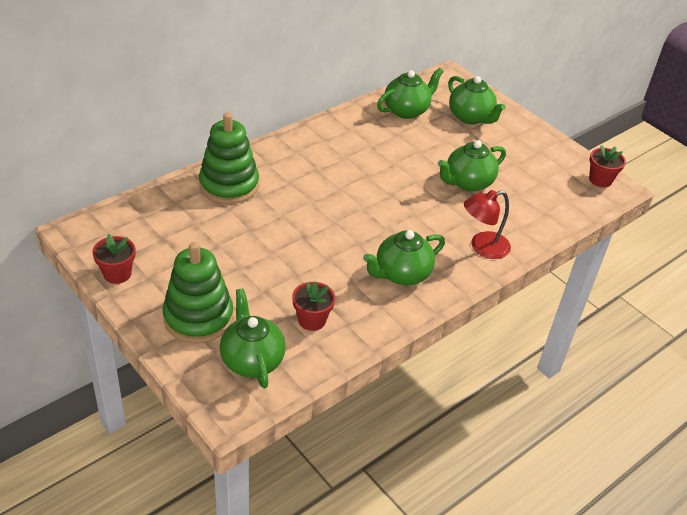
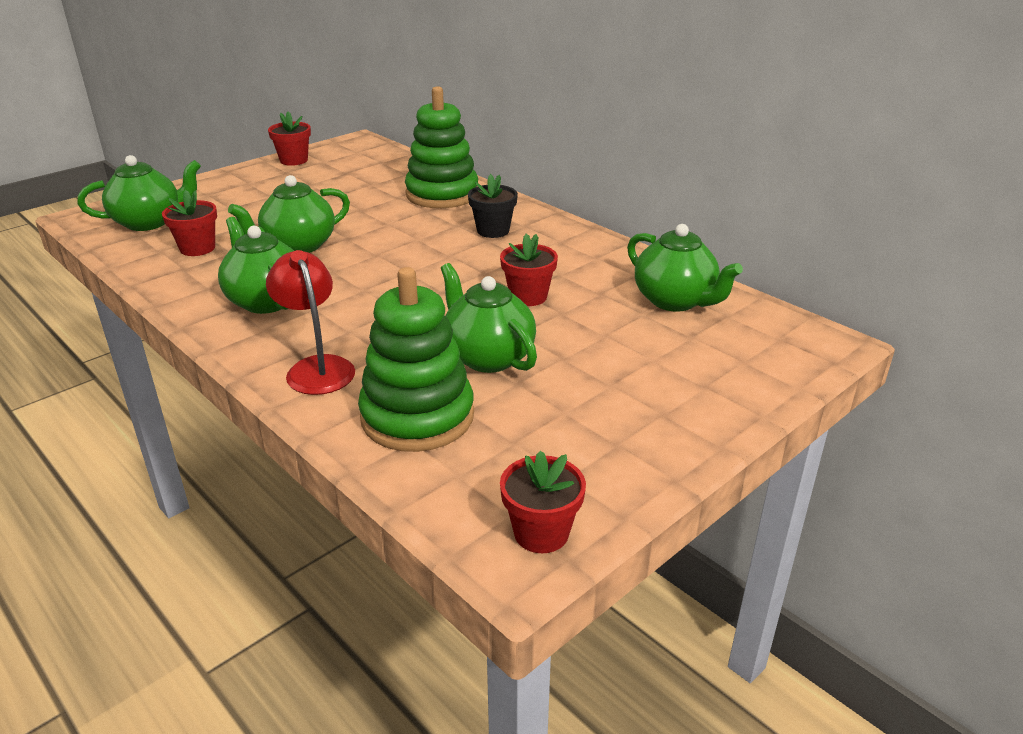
camera: 90 degrees right, 10 degrees down
(198, 317) = (221, 195): green stacking toy -> green stacking toy (417, 417)
(302, 166) = (493, 231): none -> black flower pot
(400, 161) = (528, 297): none -> red flower pot
(470, 117) = (694, 363): green teapot -> green teapot (298, 246)

